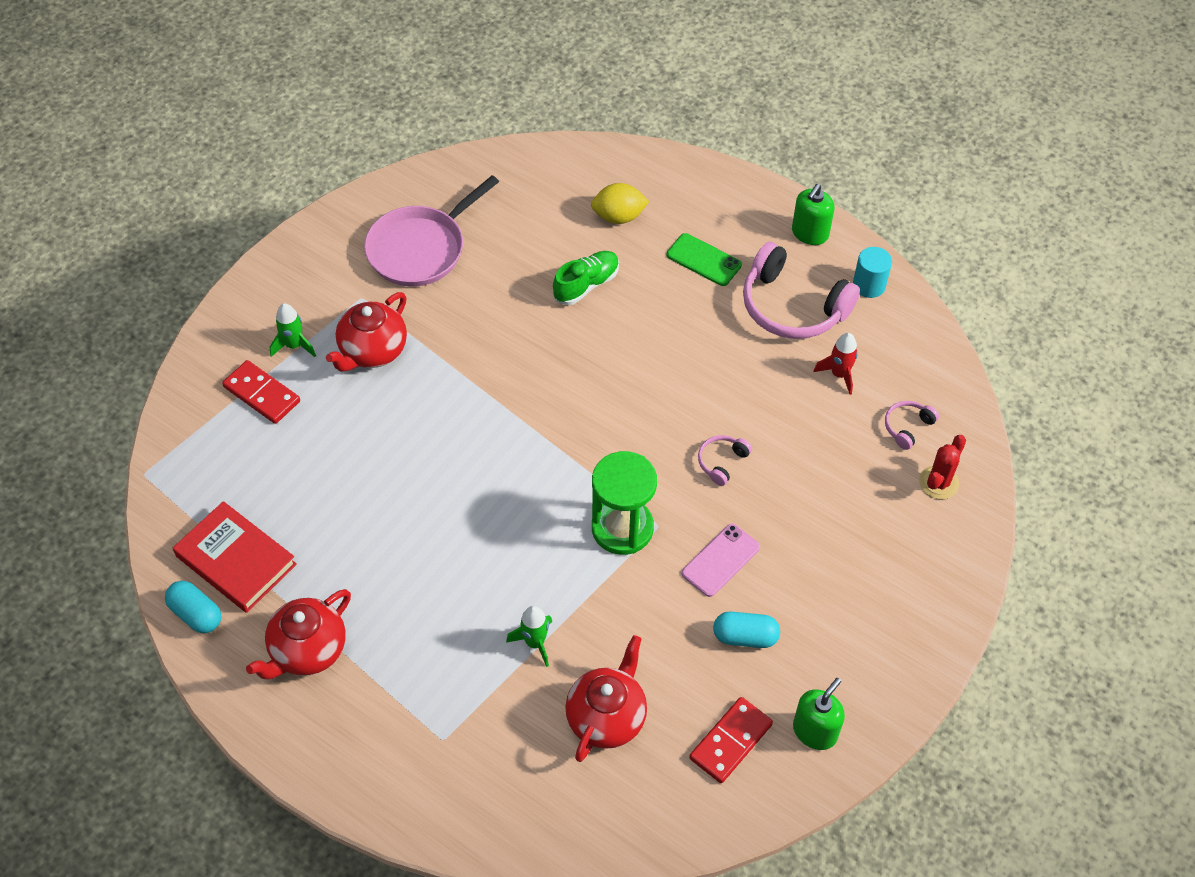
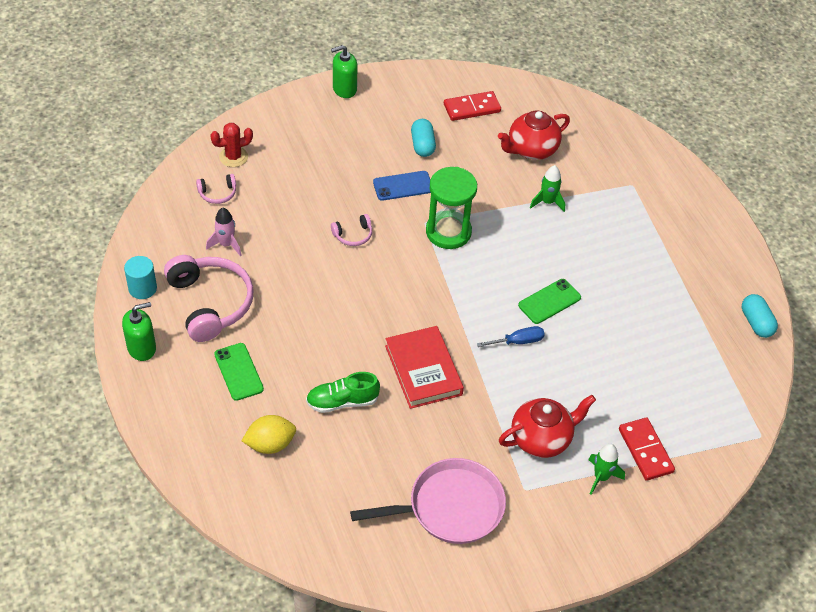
camera: 150 degrees left, 5 degrees down
(236, 560) = (716, 342): red book -> red book (423, 370)
(307, 650) = (691, 267): red teapot -> none
(451, 504) = (549, 301): none -> green phone
(457, 438) = (518, 341): none -> blue screwdriver
(618, 216) = (270, 444): yellow lemon -> yellow lemon turned 45 degrees counterclockwise
(721, 560) = (403, 186): pink phone -> blue phone
(745, 637) = (422, 145): turquoise capsule -> turquoise capsule turned 45 degrees clockwise
(815, 731) = (423, 91): green soap dispenser -> green soap dispenser (344, 89)
(839, 374) = (226, 244): red rocket -> pink rocket

